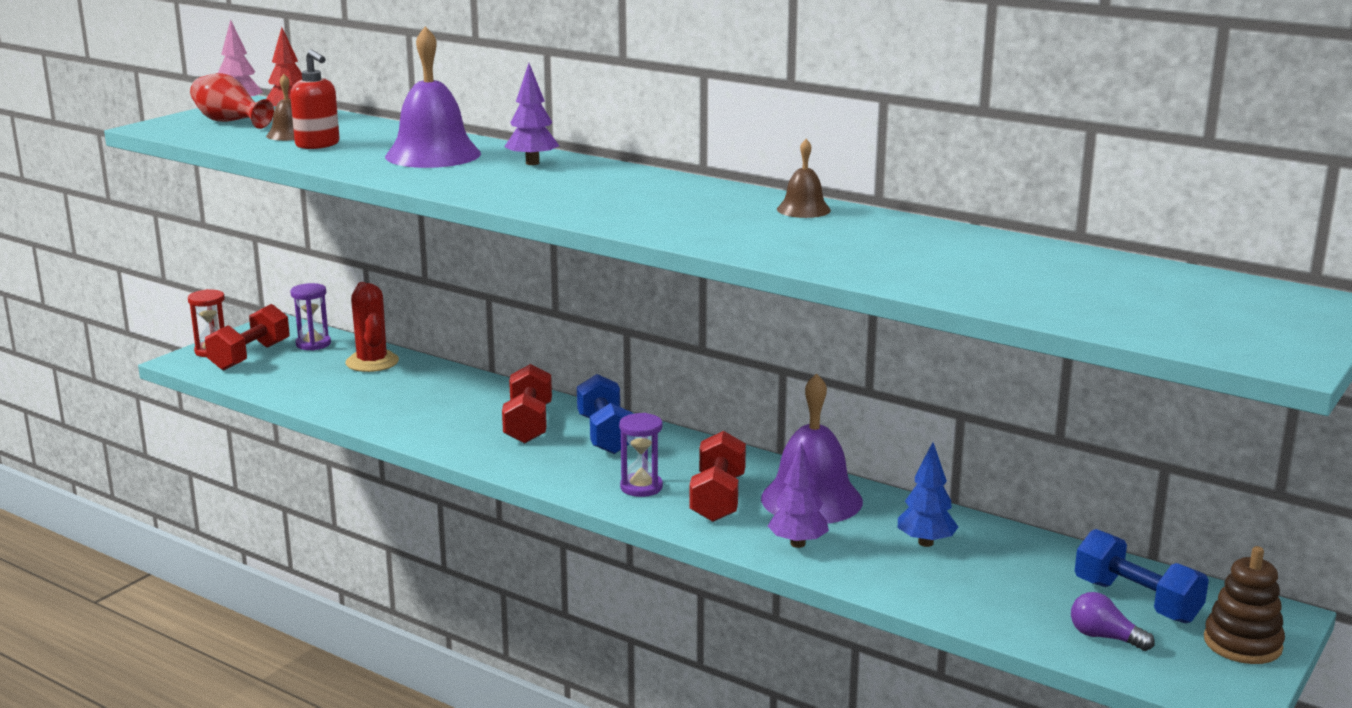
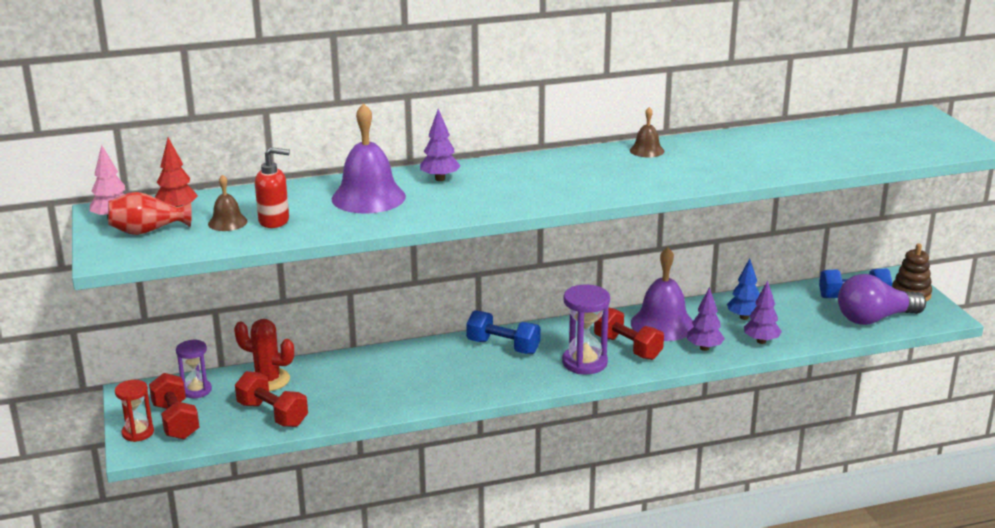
camera: 50 degrees left, 5 degrees up
(528, 424) = (452, 364): red dumbbell -> red dumbbell (272, 414)
(641, 487) = (584, 363): purple hourglass -> purple hourglass, size x1.58
(882, 574) = (761, 341): none -> purple tree
(1104, 637) = (874, 319): purple light bulb -> purple light bulb, size x2.12

